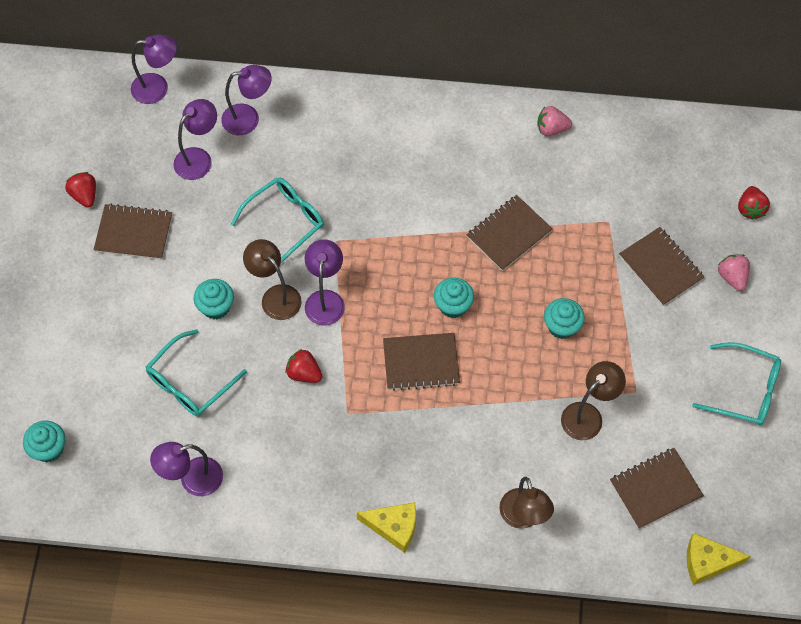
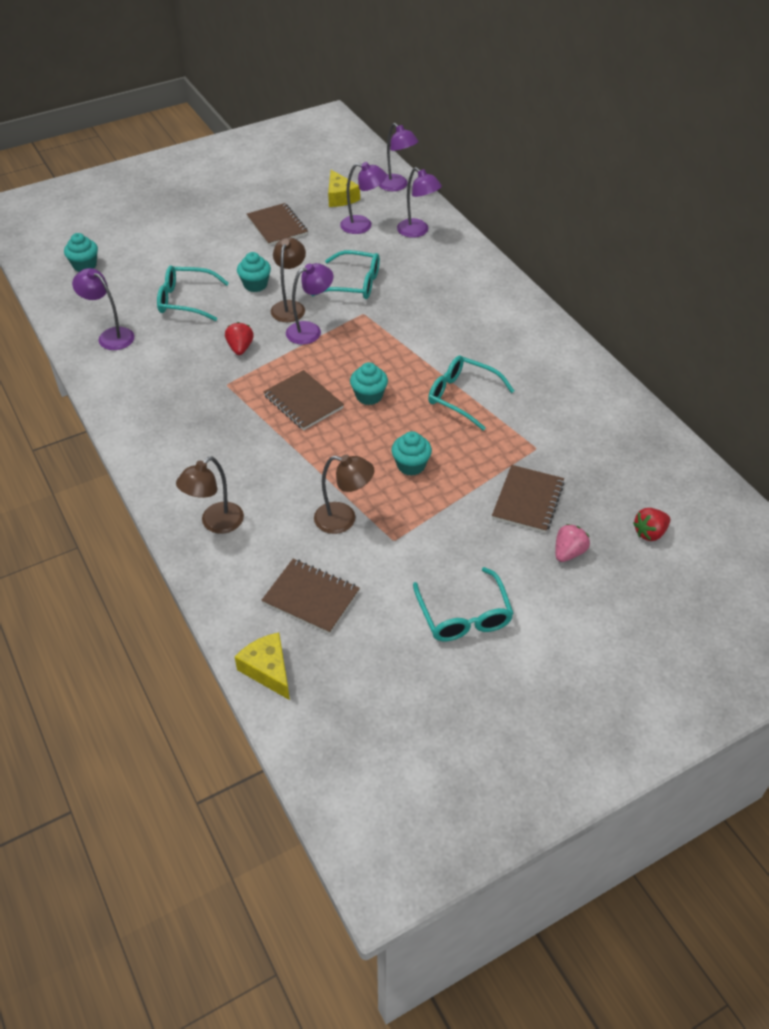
camera: 55 degrees right, 15 degrees down
(84, 195) = (285, 195): red strawberry -> none
(394, 527) = (149, 452): yellow cheese -> yellow cheese (340, 197)
(509, 234) = (463, 397): brown notebook -> turquoise glasses
(551, 129) = (583, 376): pink strawberry -> none

